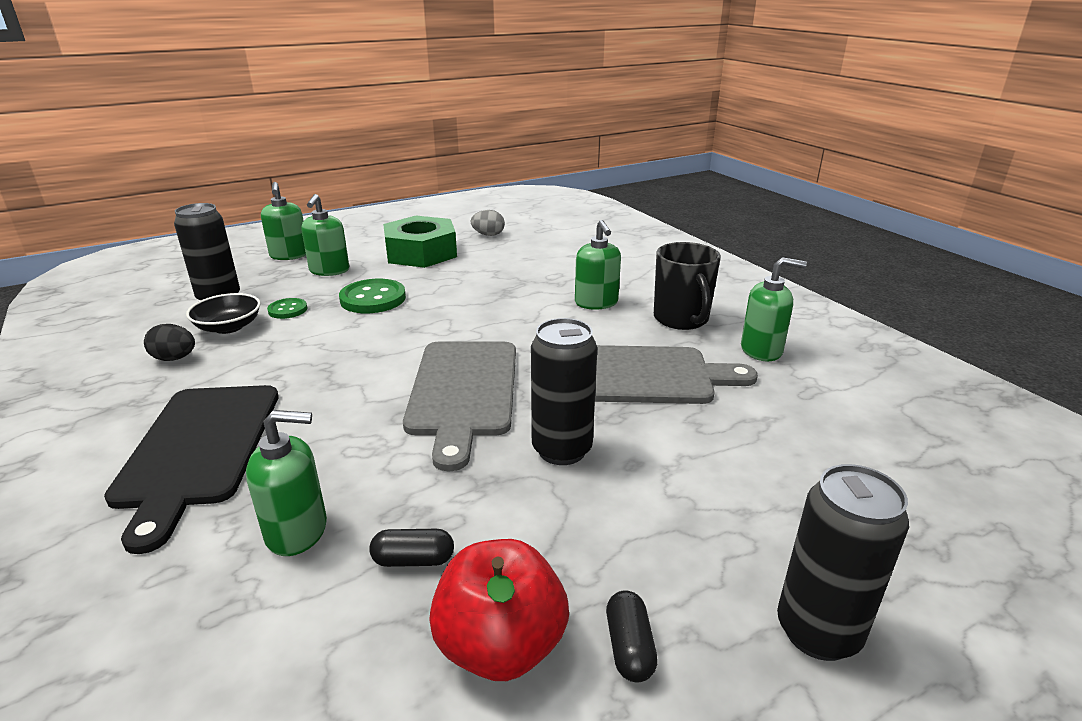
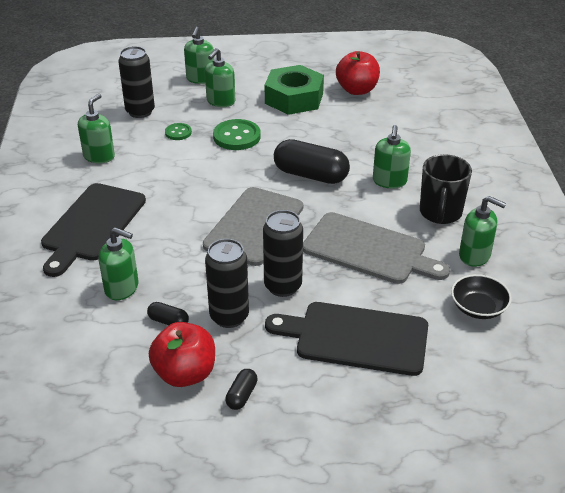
camera: 25 degrees right, 10 degrees up
(175, 358) = (99, 156): black egg -> green soap dispenser
(229, 327) = (137, 138): black bowl -> black bowl (478, 308)
(488, 235) = (357, 90): grey egg -> red apple
(497, 316) = (310, 175): none -> black capsule
(720, 487) = (356, 337): none -> black cutting board
(818, 631) = (337, 422): black can -> black can (229, 316)

